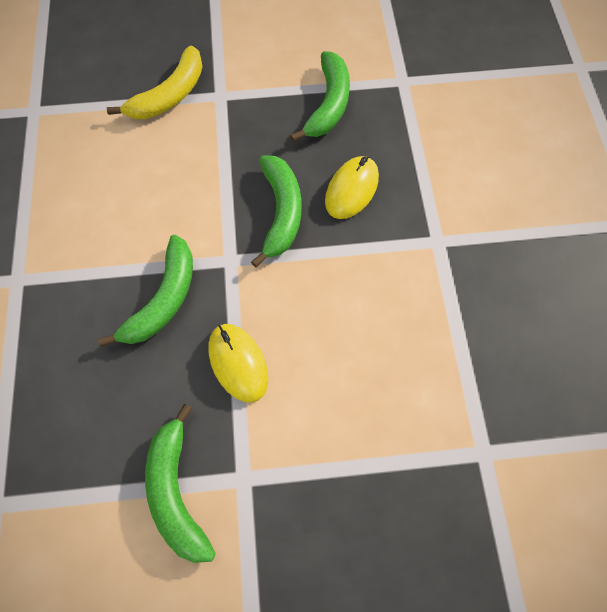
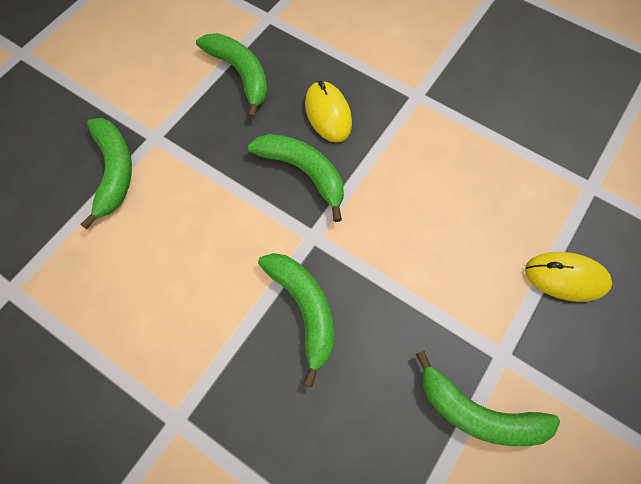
camera: 50 degrees left, 0 degrees up
(169, 95) = (114, 172): yellow banana -> green banana
(238, 363) = (406, 293): yellow mouse -> yellow mouse (565, 278)

